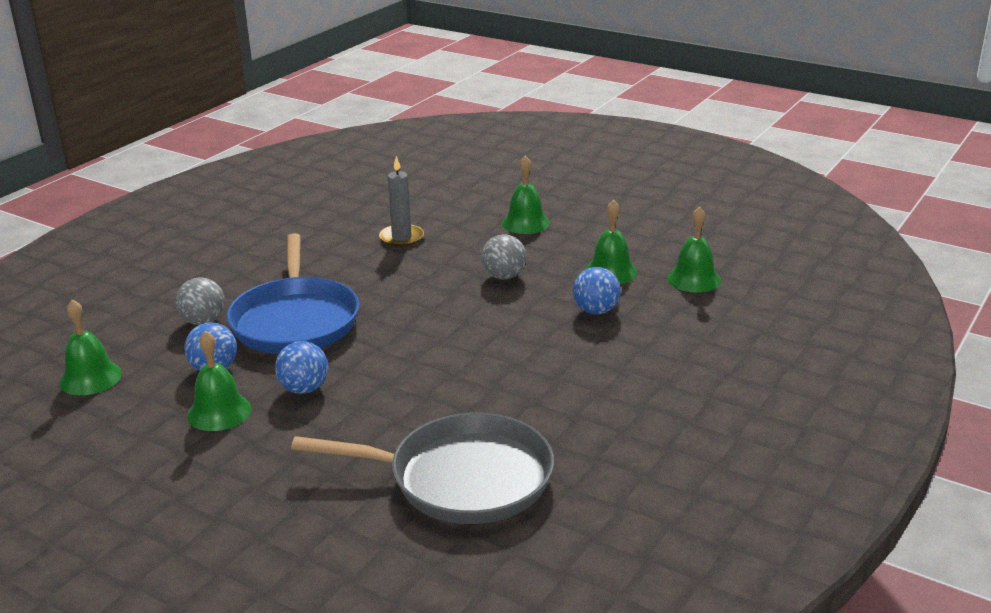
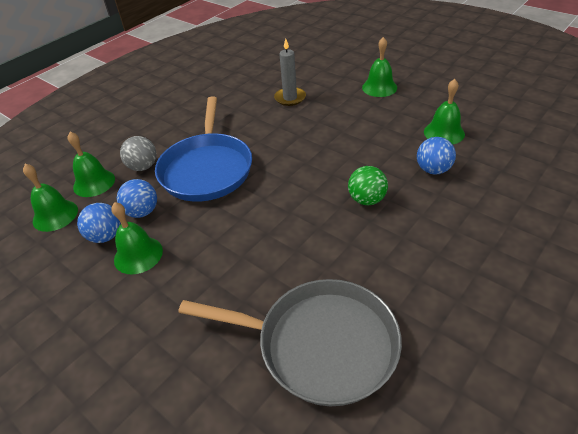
camera: 10 degrees right, 15 degrees up
(304, 389) = (204, 236): blue ball -> blue ball (106, 236)
(504, 276) = (362, 134): grey ball -> none
(512, 344) = (366, 200): none -> green ball
(694, 279) = (510, 142): green bell -> green bell (94, 183)

